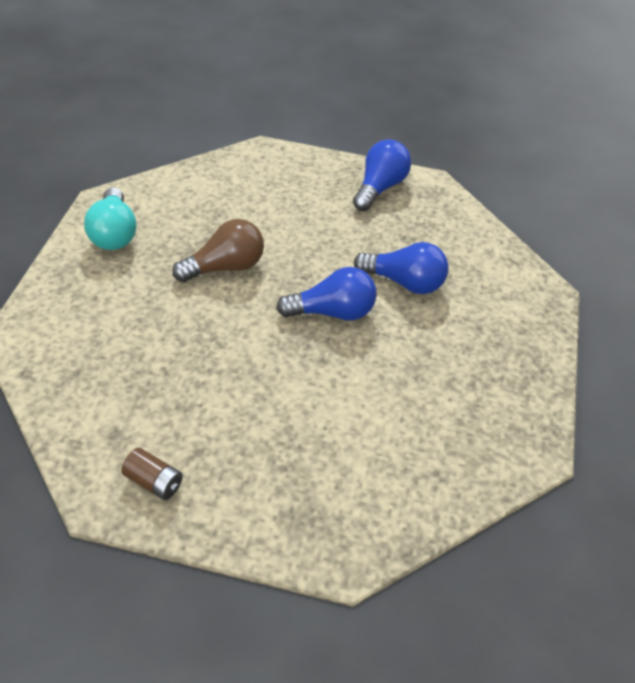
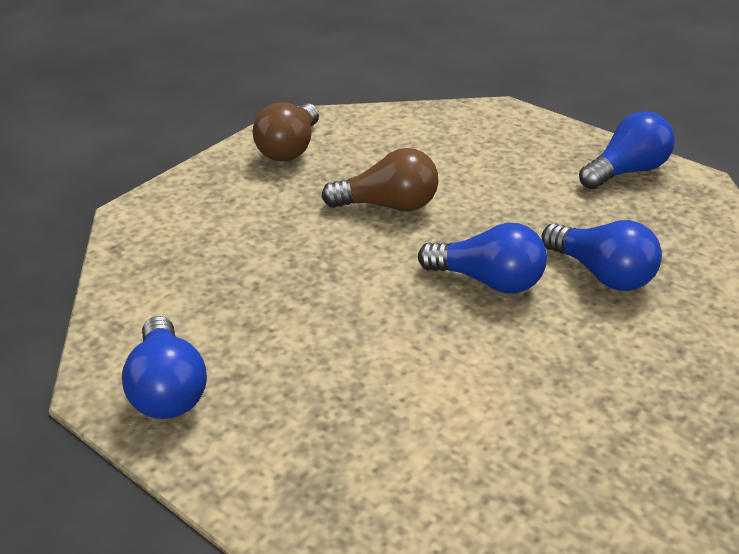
camera: 30 degrees right, 10 degrees down
(113, 233) = (289, 149): turquoise light bulb -> brown light bulb
(154, 482) = (167, 389): brown battery -> blue light bulb

